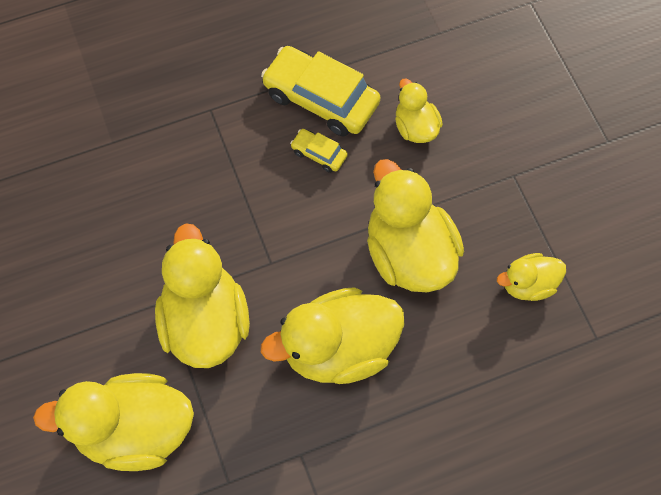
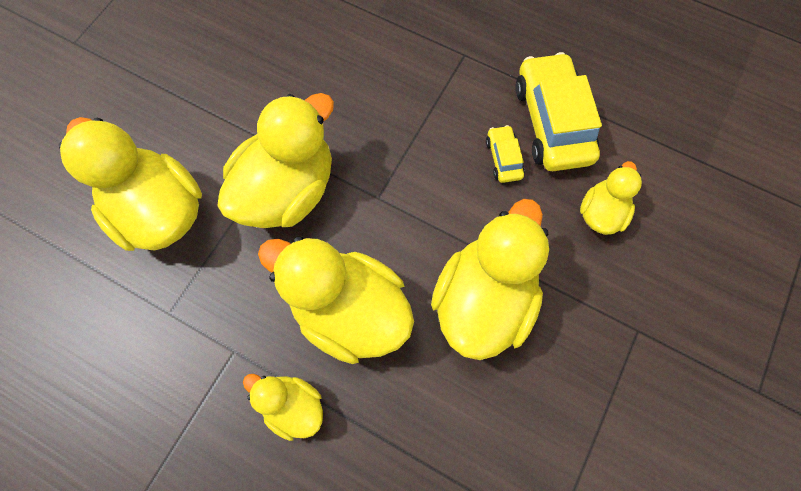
camera: 50 degrees right, 5 degrees up
(528, 284) = (548, 428): yellow duck -> yellow duck (293, 405)

